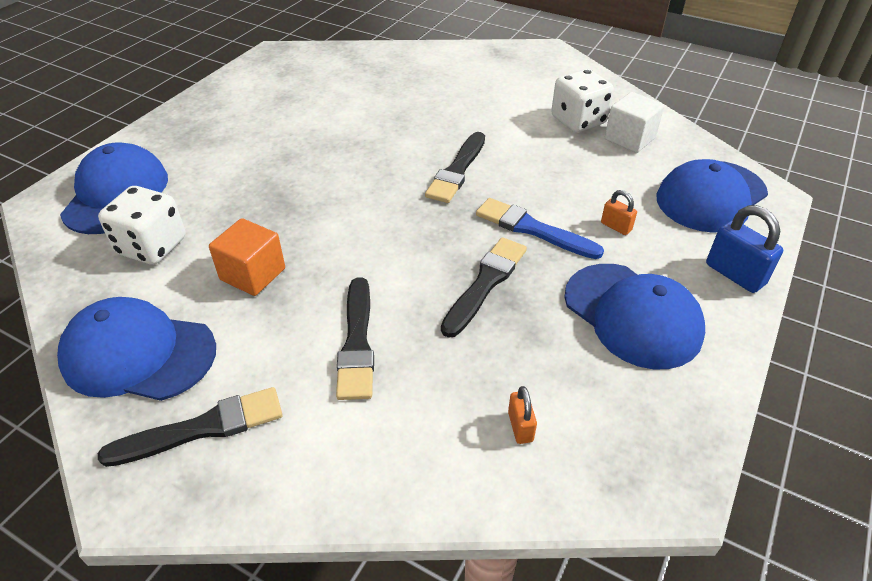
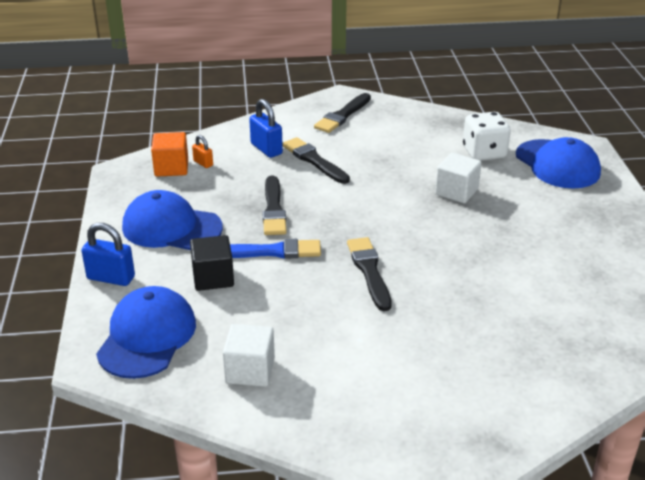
camera: 145 degrees right, 10 degrees down
(138, 354) = (409, 121): blue cap -> none
(253, 274) = (409, 163): orange cube -> orange cube (171, 168)
(264, 211) = (456, 192): none -> white cube
(399, 407) = (266, 149): none -> blue padlock
(578, 121) = (314, 371): white dice -> none
(616, 227) = (213, 278): orange padlock -> black cube

